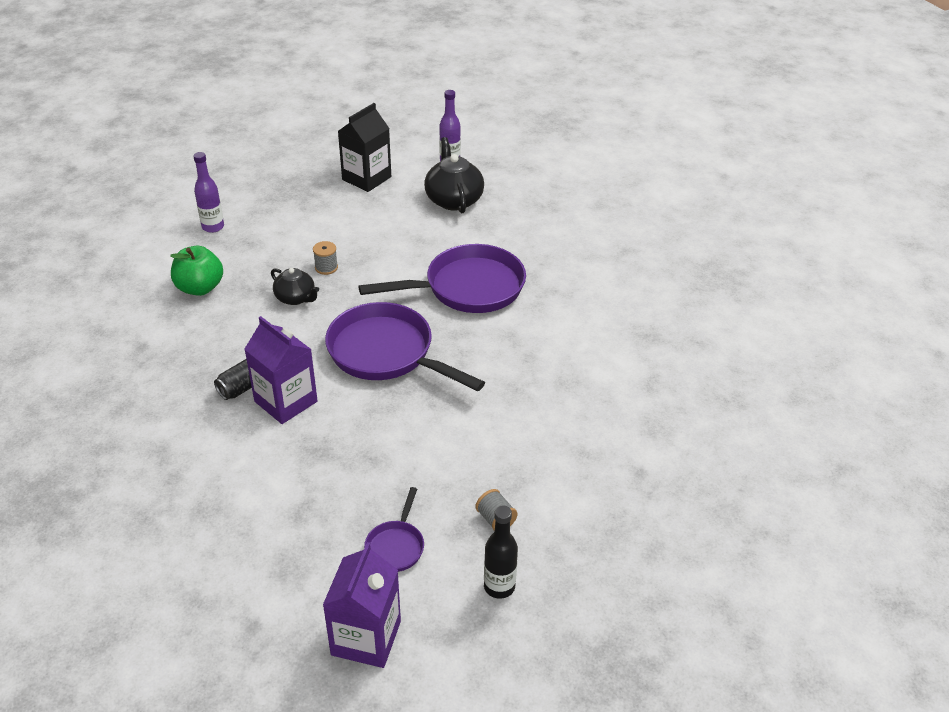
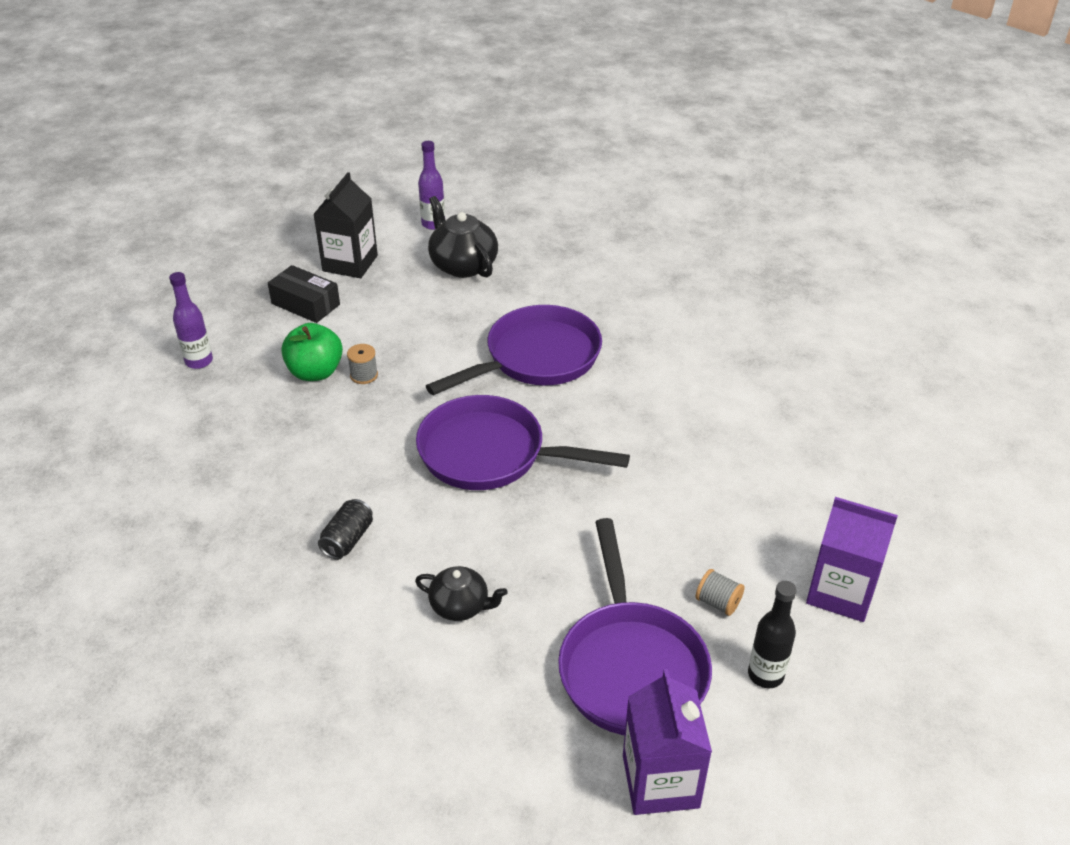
camera: 20 degrees left, 0 degrees up
(200, 288) = (226, 437): green apple -> green apple (315, 372)
(286, 401) = (408, 541): purple carton -> purple carton (841, 592)
(296, 298) = (349, 419): black teapot -> black teapot (460, 606)
(315, 202) = (305, 304): none -> black box
(396, 546) = (631, 667): purple pan -> purple pan, size x2.13

